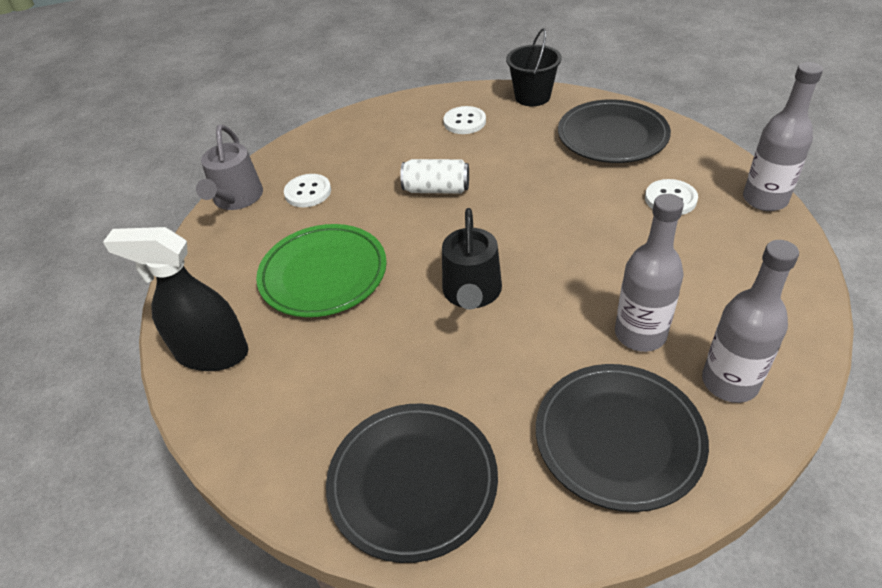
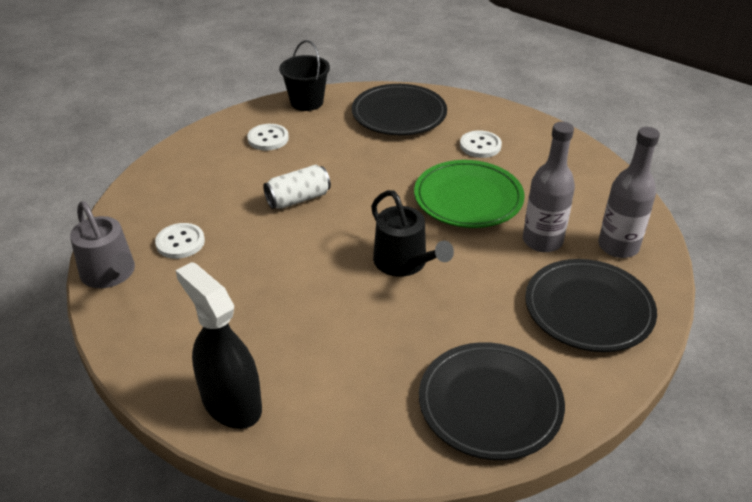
camera: 40 degrees left, 5 degrees down
(212, 353) = (231, 403): black spray bottle -> black spray bottle turned 75 degrees clockwise
(323, 275) = (268, 300): green plate -> green plate (468, 199)
(764, 199) = (538, 126): grey bottle -> none

